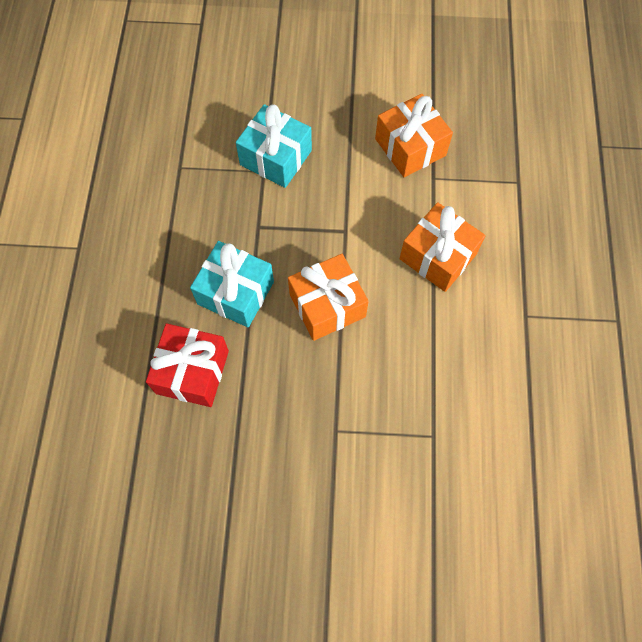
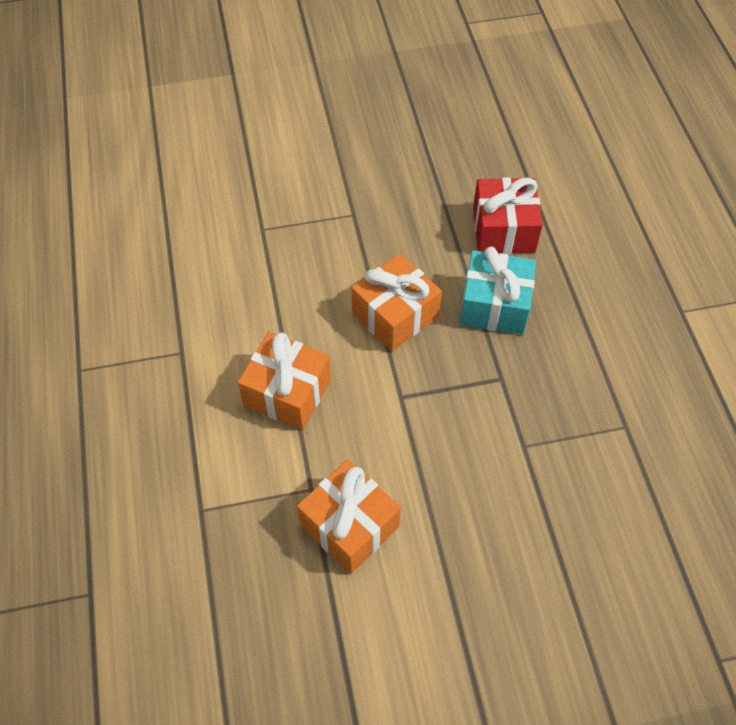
camera: 165 degrees right, 10 degrees down
(275, 157) = (516, 467): turquoise gift -> none

